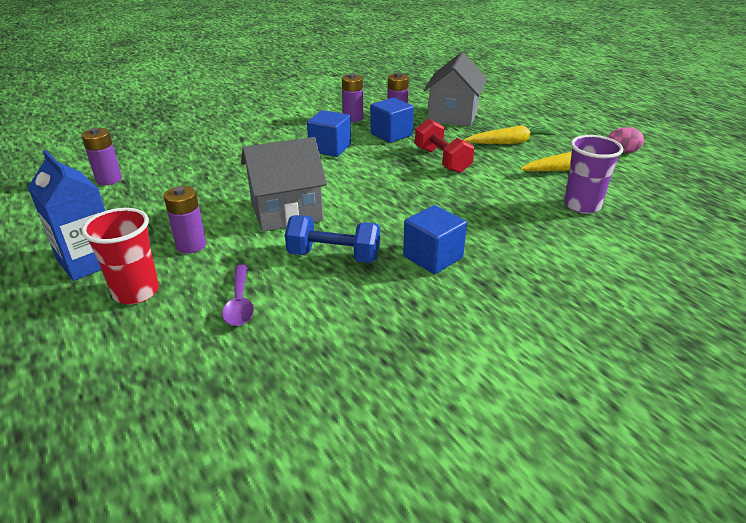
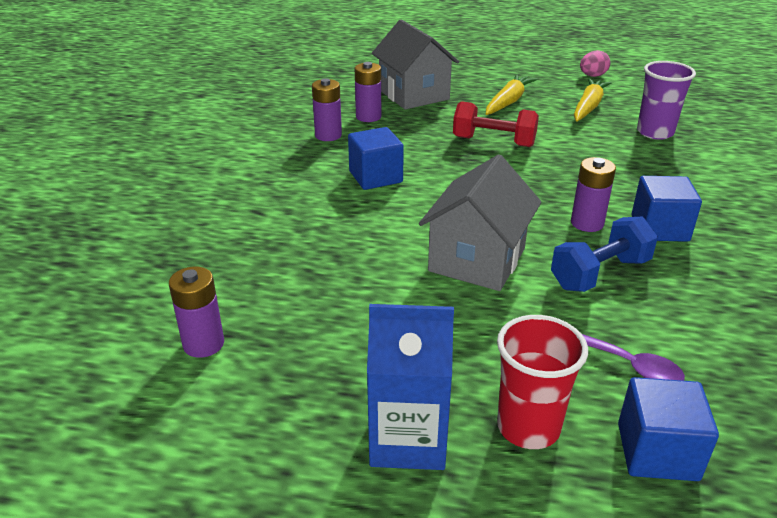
camera: 45 degrees left, 0 degrees up
(191, 245) = (469, 347): purple battery -> purple battery (587, 223)
(391, 134) = (401, 136): blue cube -> blue cube (657, 452)

